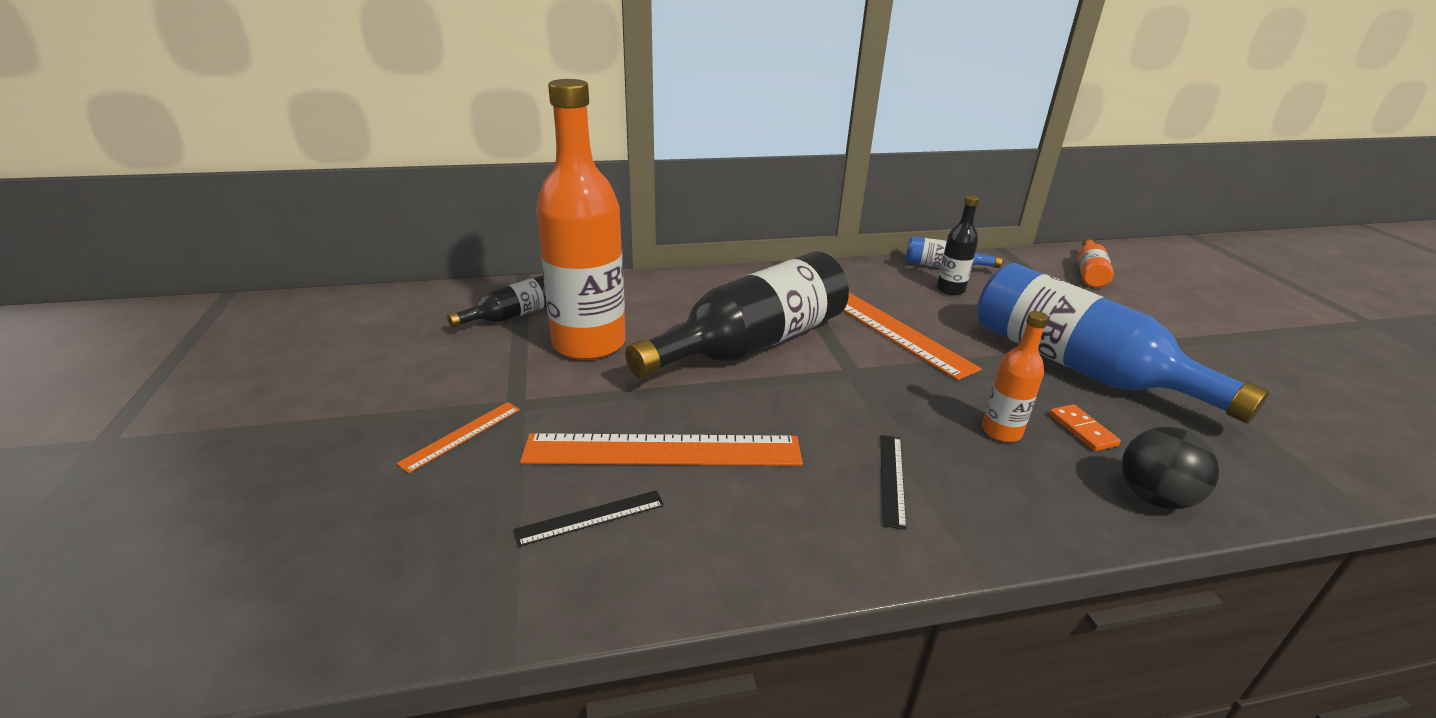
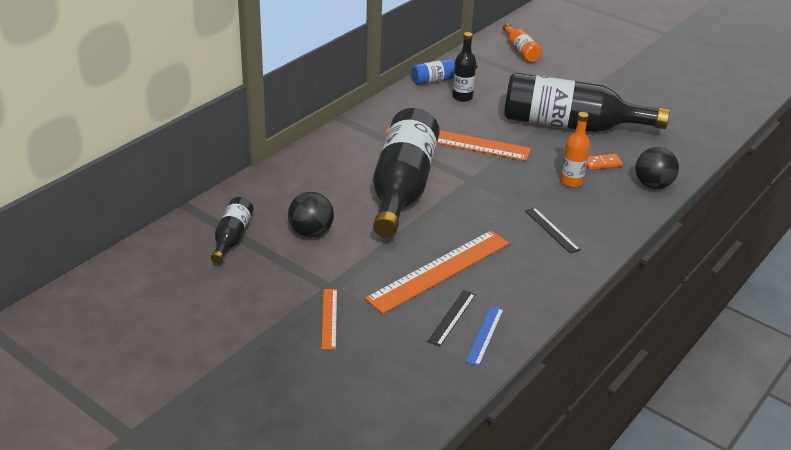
camera: 40 degrees left, 5 degrees up
(589, 343) = (311, 232): orange bottle -> black ball
(596, 570) = (485, 335): none -> blue ruler
(1078, 367) = (570, 125): blue bottle -> black bottle
(1082, 430) = (602, 163): orange domino -> orange domino turned 45 degrees counterclockwise

